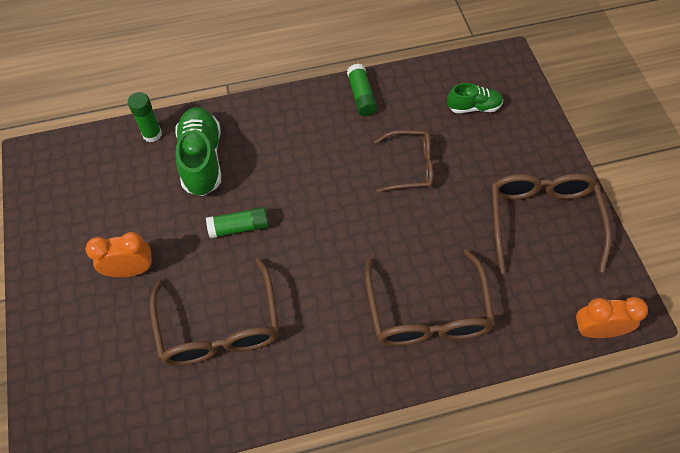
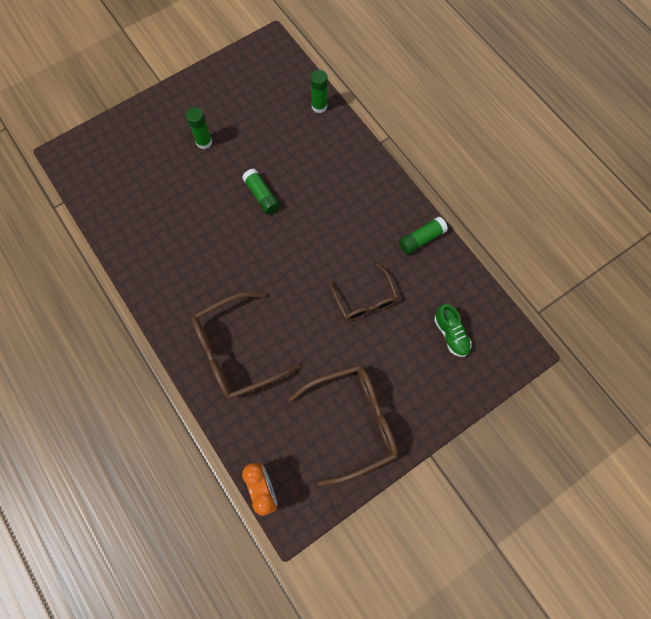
camera: 70 degrees right, 10 degrees up
(131, 270) = (204, 142): orange clock -> green glue stick
(201, 160) = (310, 148): green shoe -> none
(219, 327) = (179, 214): brown glasses -> none

